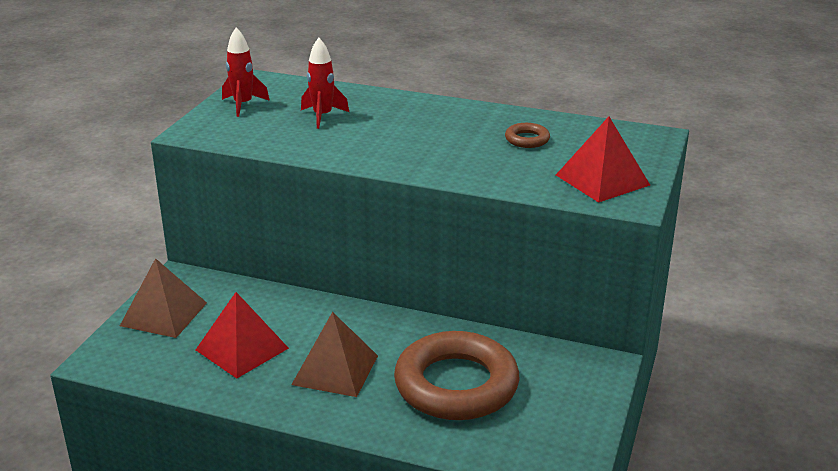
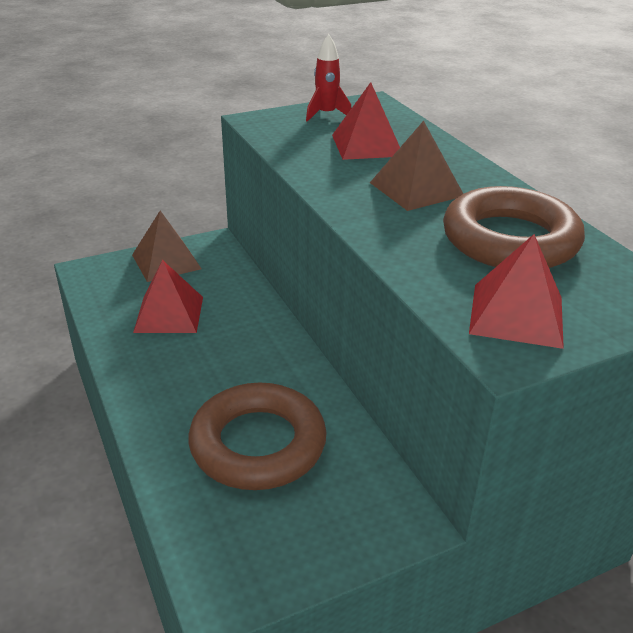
camera: 45 degrees right, 5 degrees up
(322, 116) = (367, 145): red rocket -> red pyramid
(335, 370) = (198, 369): brown pyramid -> brown pyramid (416, 189)
(527, 139) = (510, 240): brown ring -> brown ring, size x2.48

